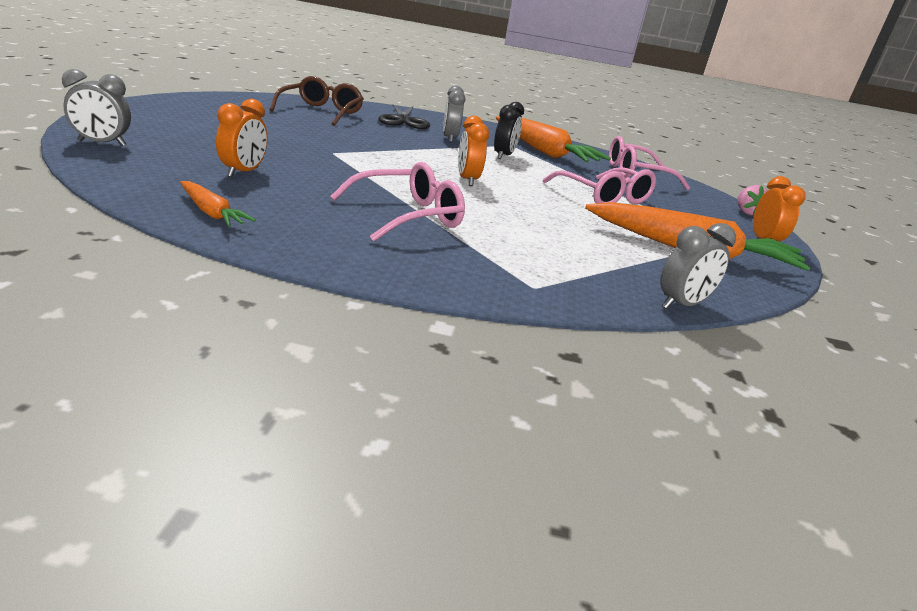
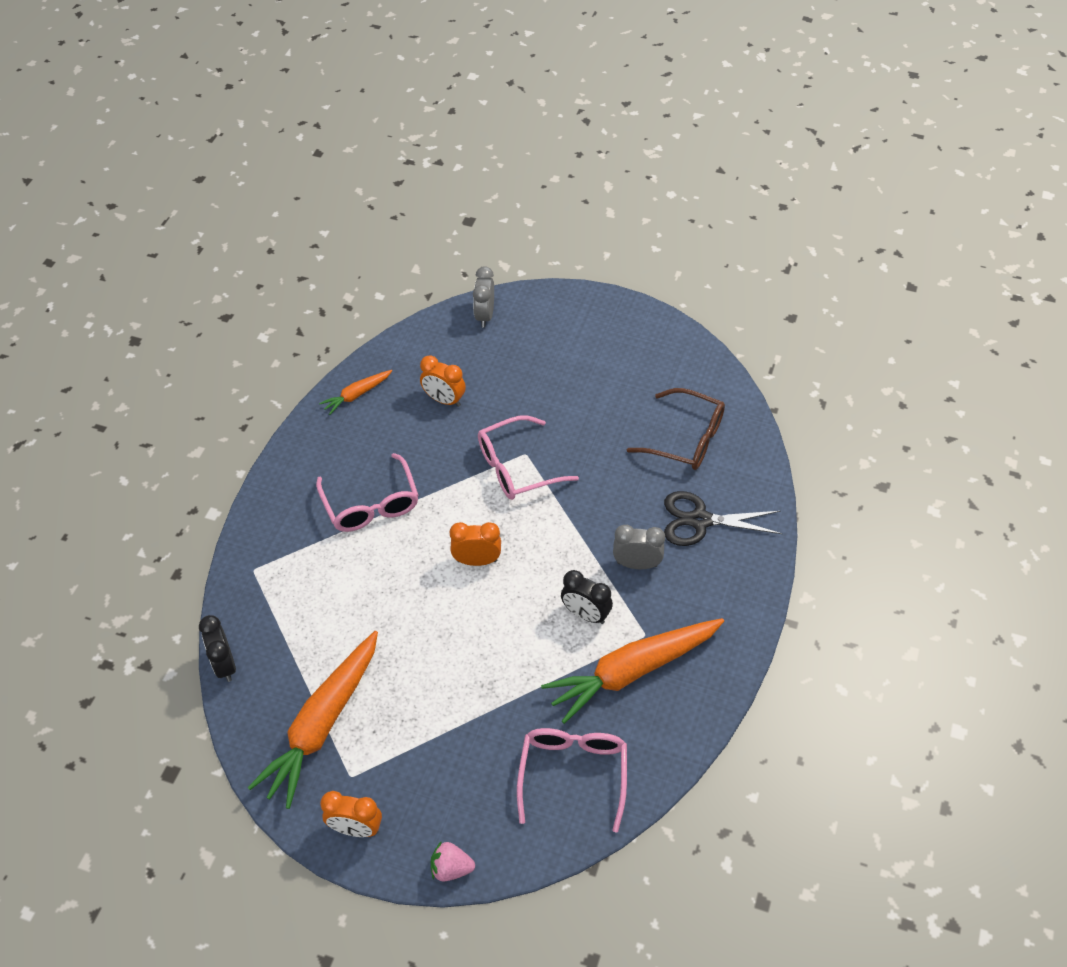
camera: 105 degrees right, 25 degrees up
(603, 196) = (463, 691): pink glasses -> pink glasses (518, 467)
(681, 305) = (224, 665): grey clock -> black clock

